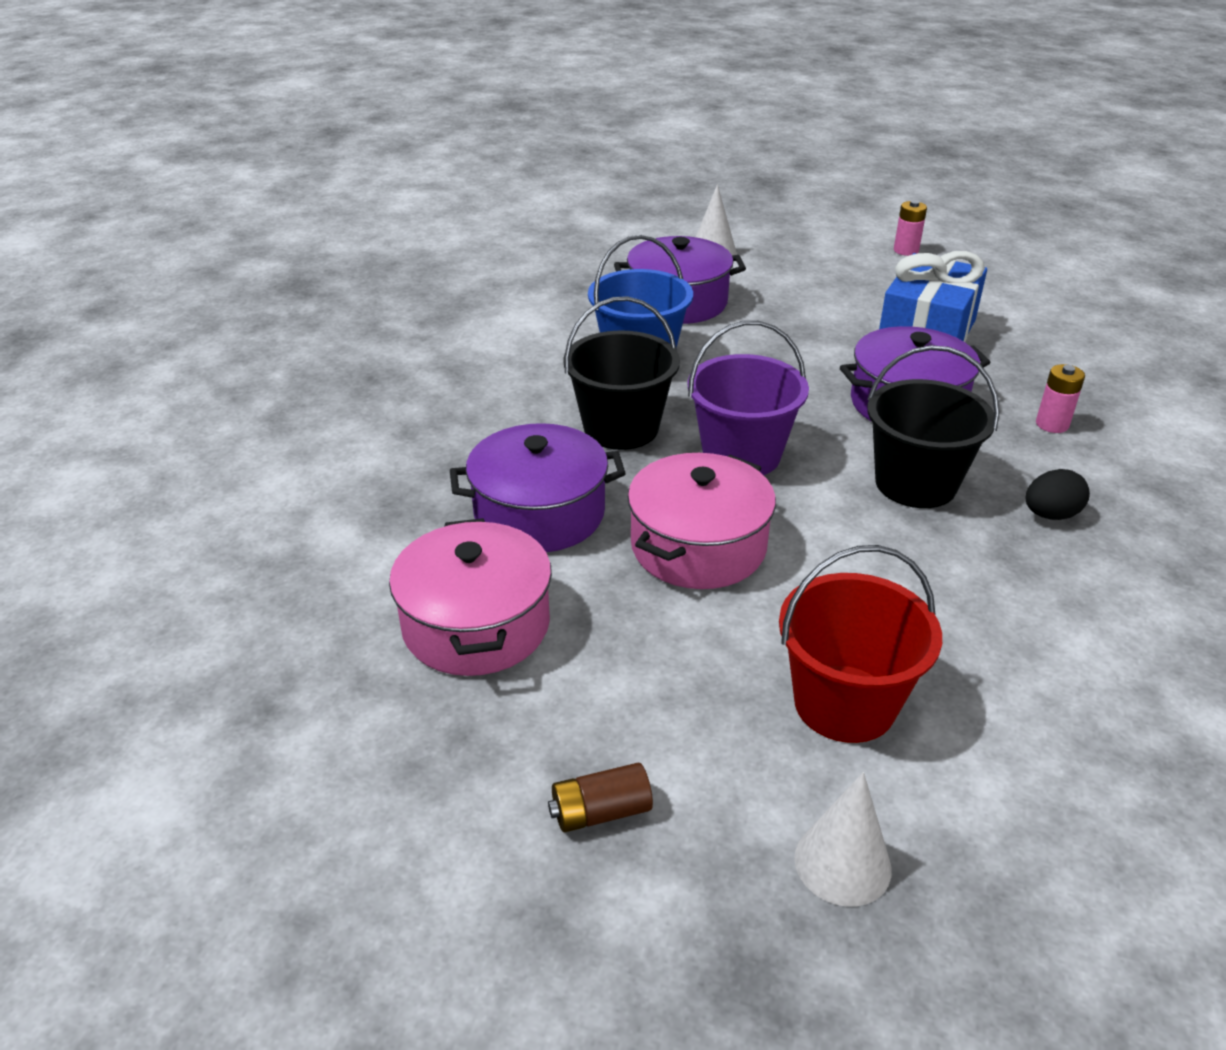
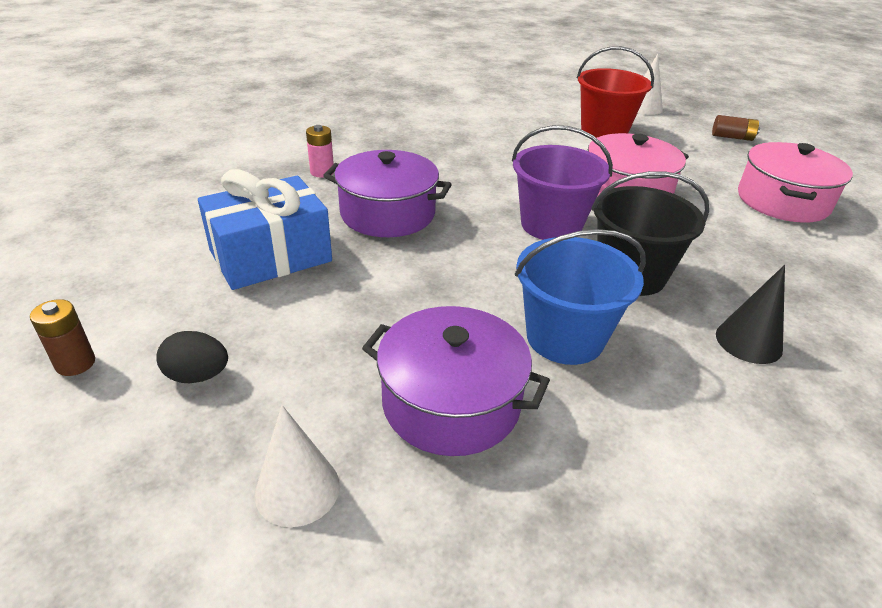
camera: 150 degrees left, 0 degrees up
(492, 405) = (748, 341): none -> black cone
(539, 513) = (726, 239): purple pot -> none
(906, 250) = (75, 363): pink battery -> brown battery
(915, 484) = (459, 176): black bucket -> none
(1050, 515) = (411, 144): black egg -> black egg (198, 376)

